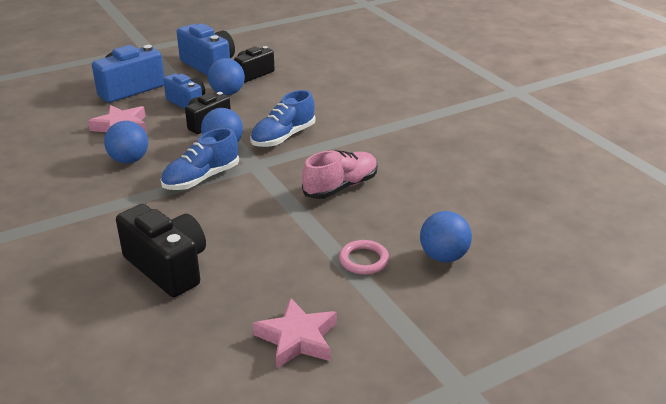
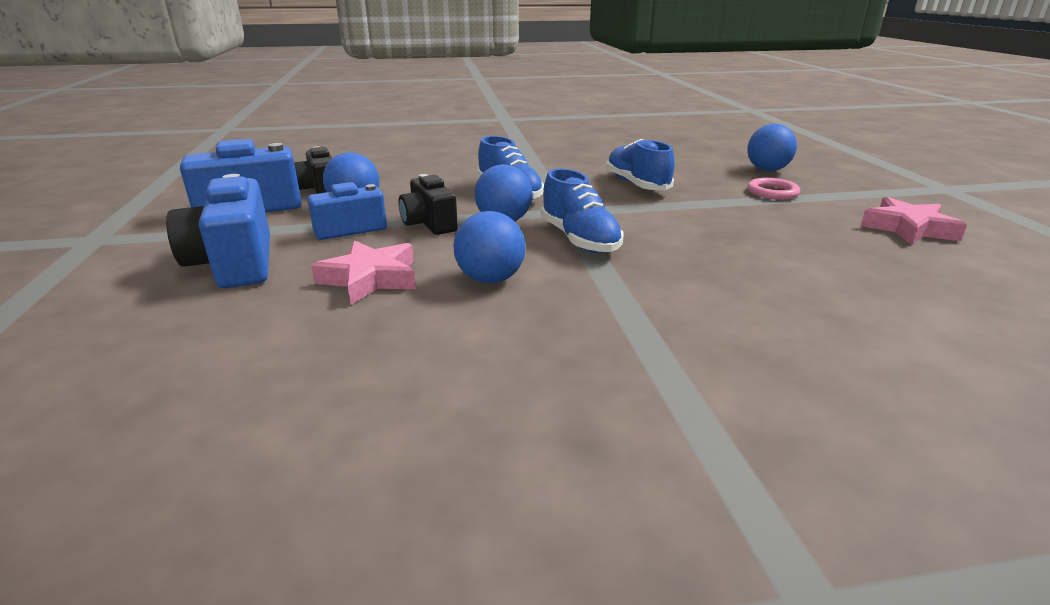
camera: 70 degrees left, 5 degrees down
(168, 267) = (789, 274): black camera -> none
(340, 187) = (637, 184): pink shoe -> blue shoe

